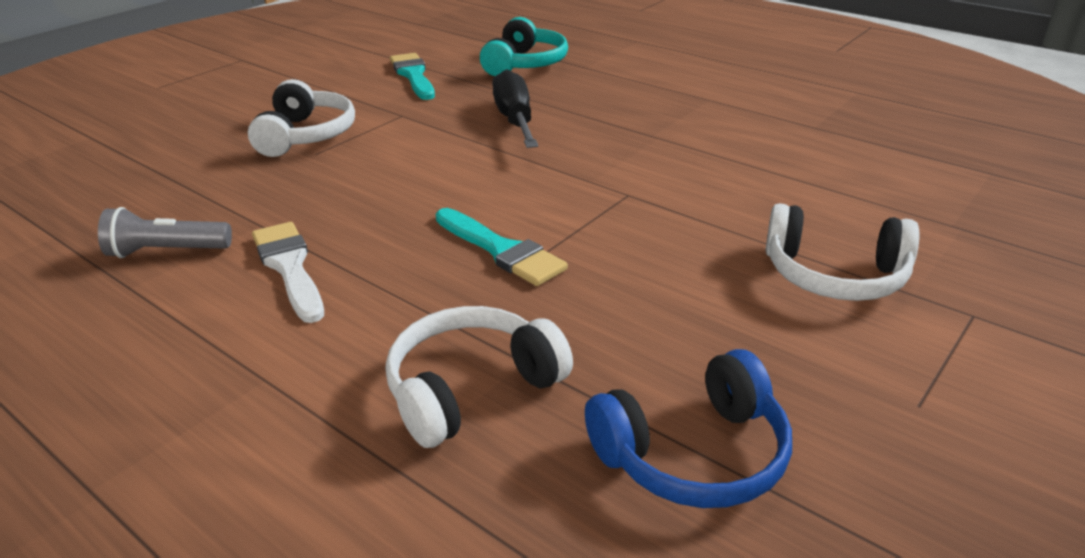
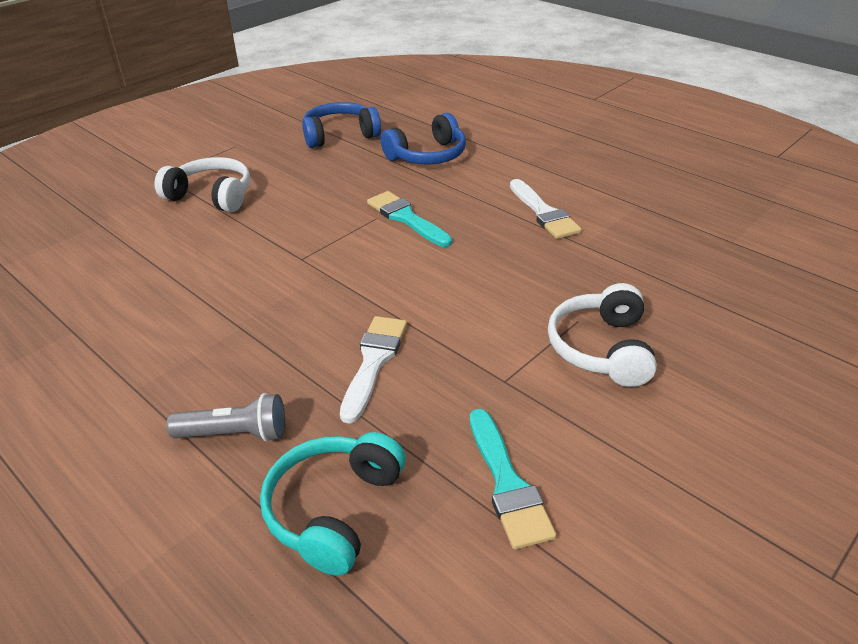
camera: 175 degrees left, 5 degrees up
(166, 251) = (636, 226): grey flashlight -> grey flashlight (235, 434)
(472, 389) = (427, 155): white headphones -> blue headphones
(515, 120) = (373, 362): black screwdriver -> white brush

